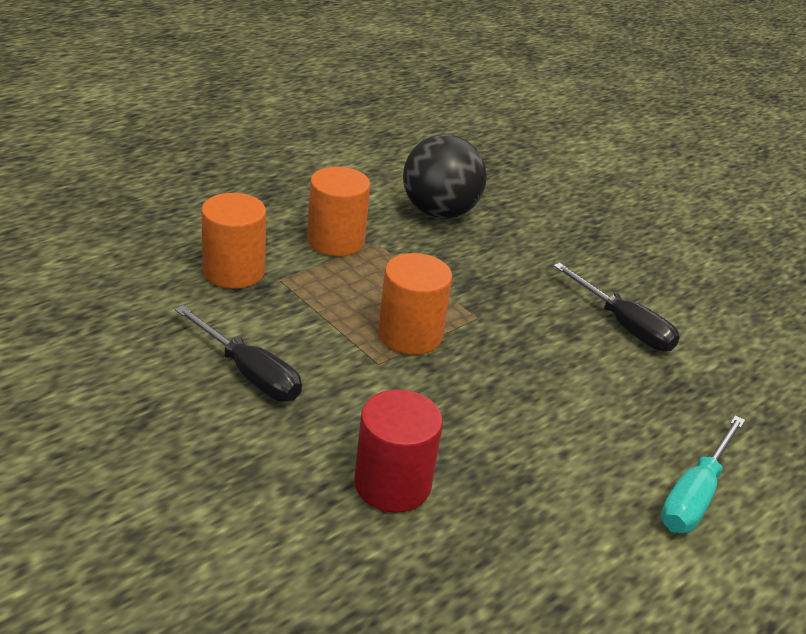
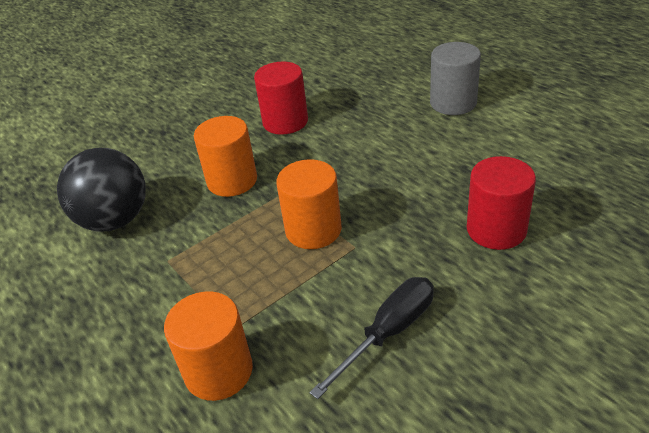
camera: 80 degrees left, 5 degrees up
(336, 241) = (162, 291): orange cylinder -> orange cylinder (232, 181)
(623, 325) = (285, 122): black screwdriver -> red cylinder
(694, 495) = (453, 103): turquoise screwdriver -> grey cylinder

